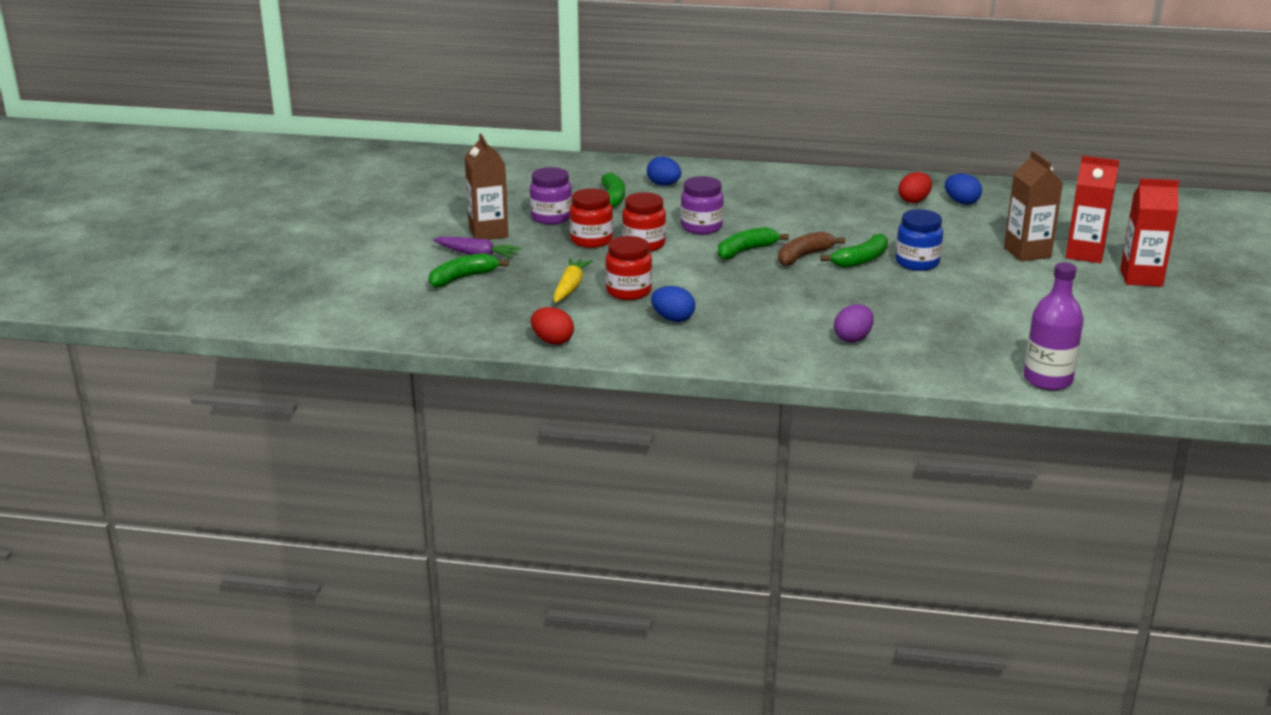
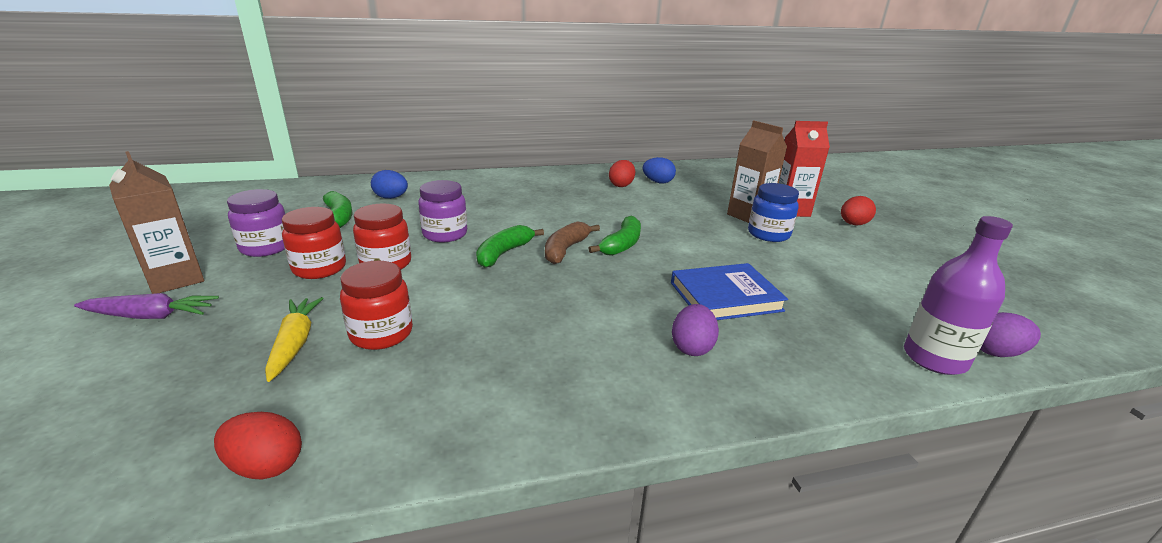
camera: 25 degrees left, 0 degrees up
(463, 278) = (115, 361): green banana -> none
(673, 319) = (456, 368): blue egg -> none
(917, 263) = (673, 239): blue jar -> blue jar (768, 234)
(917, 313) = (725, 296): none -> blue book
(1111, 387) = (996, 352): none -> purple egg
(1141, 278) = (853, 224): red carton -> red egg

